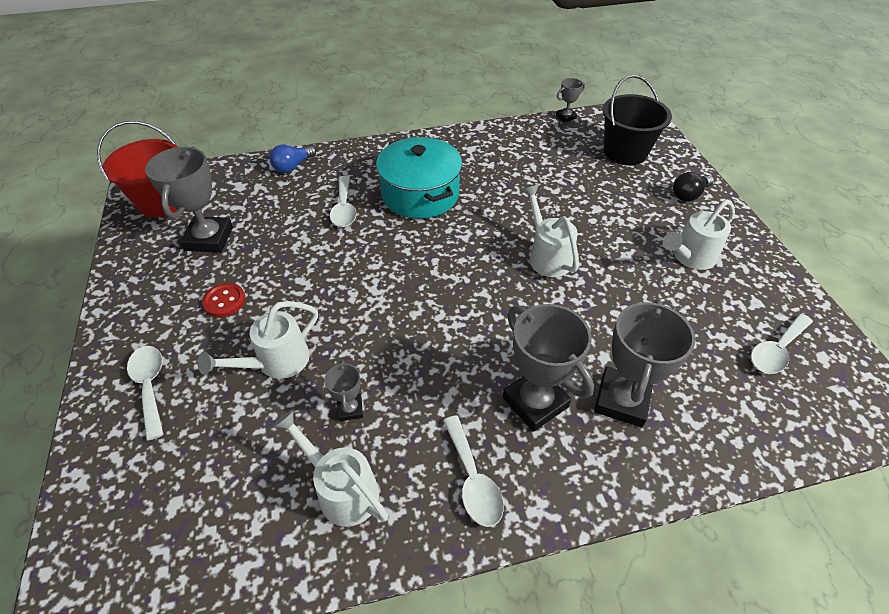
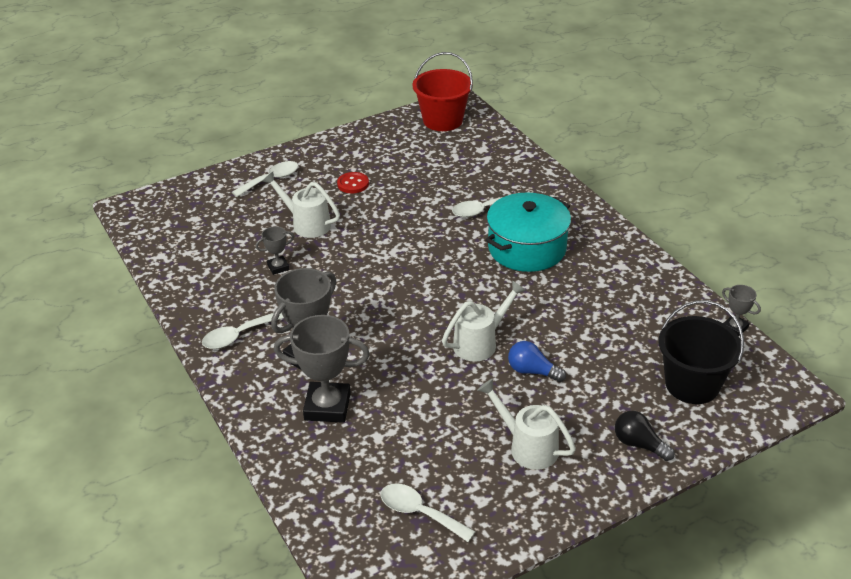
camera: 75 degrees right, 10 degrees down
(209, 239) = (412, 156): grey trophy -> none
(293, 166) = (523, 167): blue light bulb -> blue light bulb (532, 371)
(342, 489) = (218, 279): white watering can -> none

